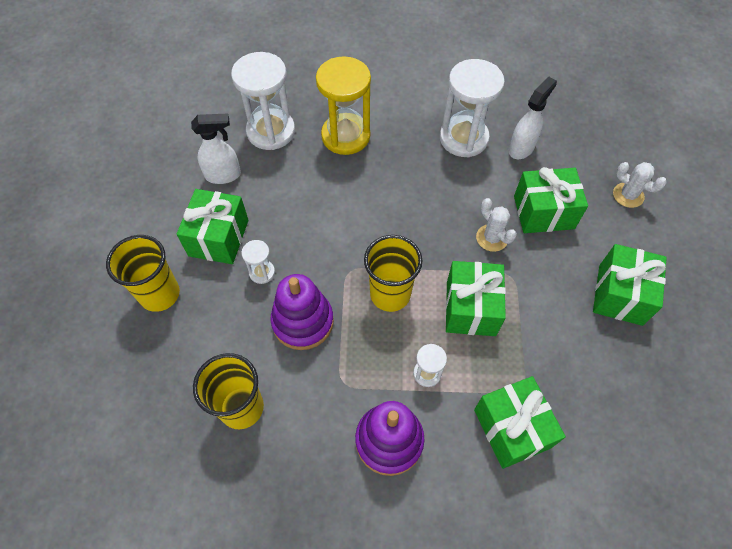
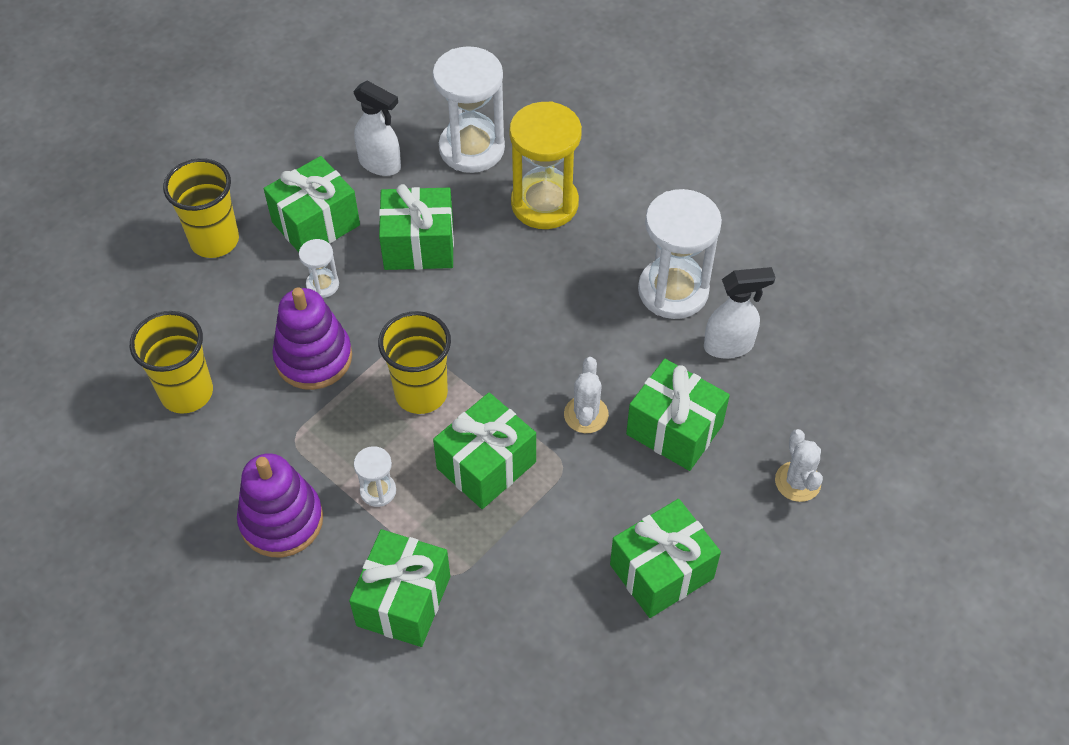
camera: 40 degrees right, 5 degrees down
(297, 208) = (419, 245): none -> green gift

